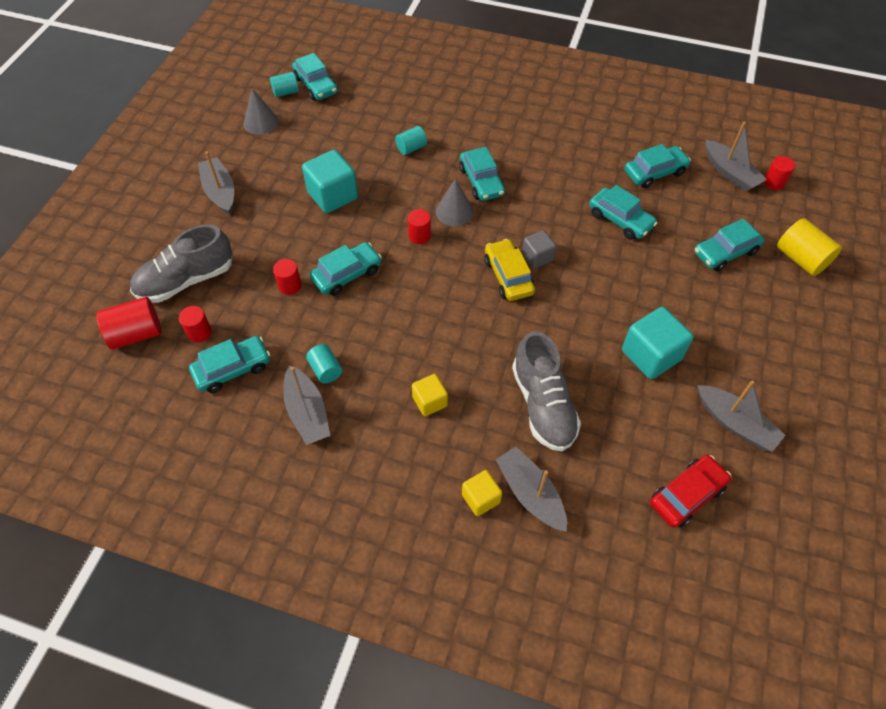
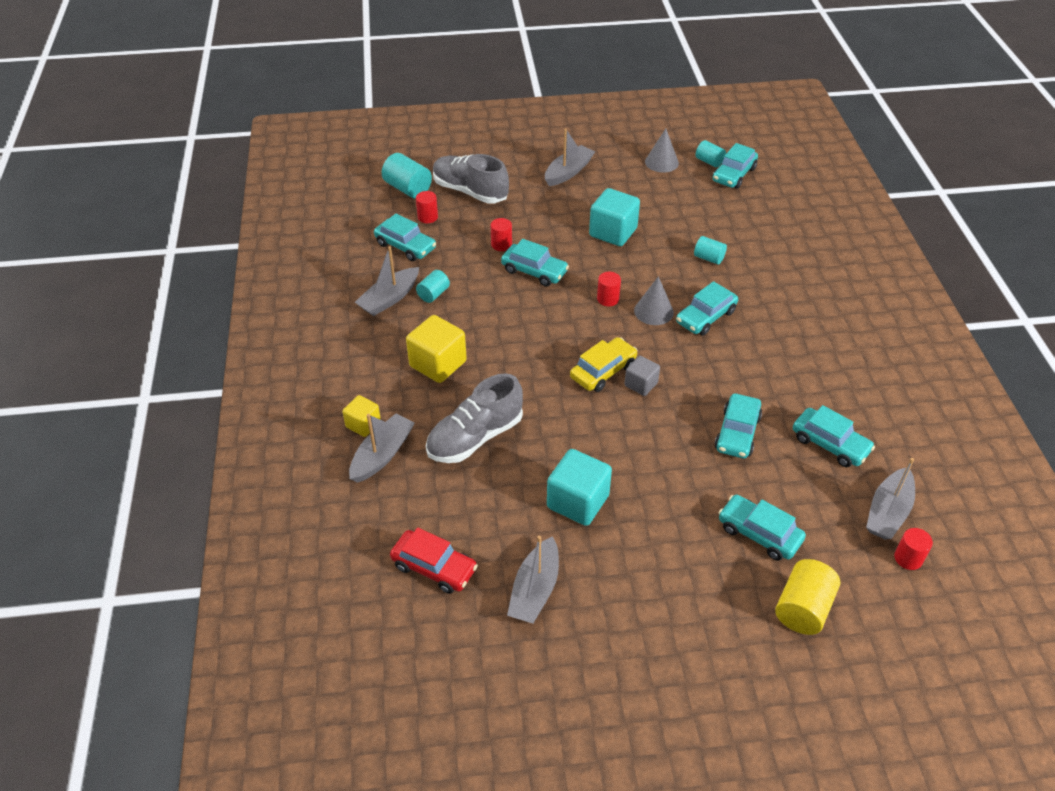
camera: 65 degrees right, 10 degrees down
(136, 334) = (408, 188): red cylinder -> turquoise cylinder
(430, 401) = (438, 364): yellow cube -> yellow cube, size x1.71

